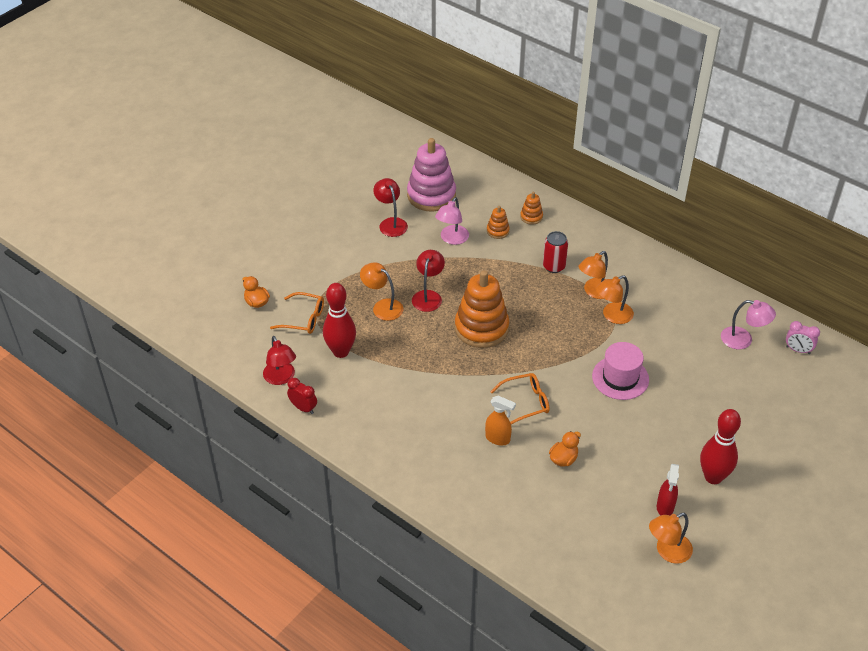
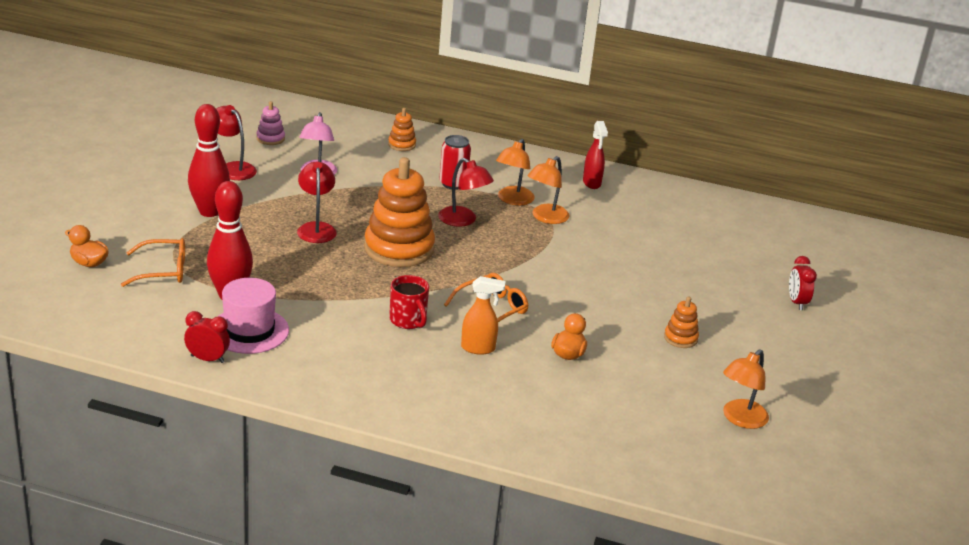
camera: 25 degrees left, 15 degrees down
(281, 378) = (161, 334): red lamp -> red lamp (463, 220)
(382, 306) = (263, 245): orange lamp -> none
(431, 195) = (270, 139): pink stacking toy -> pink stacking toy, size x0.45
(458, 401) = (408, 320): none -> red mug
(497, 231) = (369, 161): orange stacking toy -> orange stacking toy (680, 338)
(620, 378) = (588, 270): pink hat -> pink hat (249, 330)
(665, 507) = (711, 378): red spray bottle -> red spray bottle (592, 183)
(713, 477) = (745, 342): red bowling pin -> red bowling pin (209, 212)
(743, 340) = (699, 219): pink lamp -> none
(780, 446) = (796, 302): none -> red clock
(798, 350) = (760, 220): pink clock -> none

